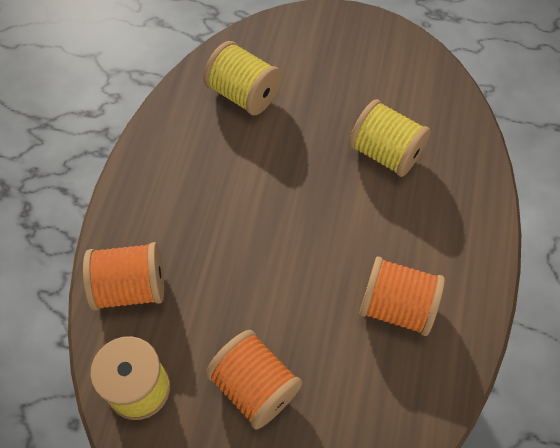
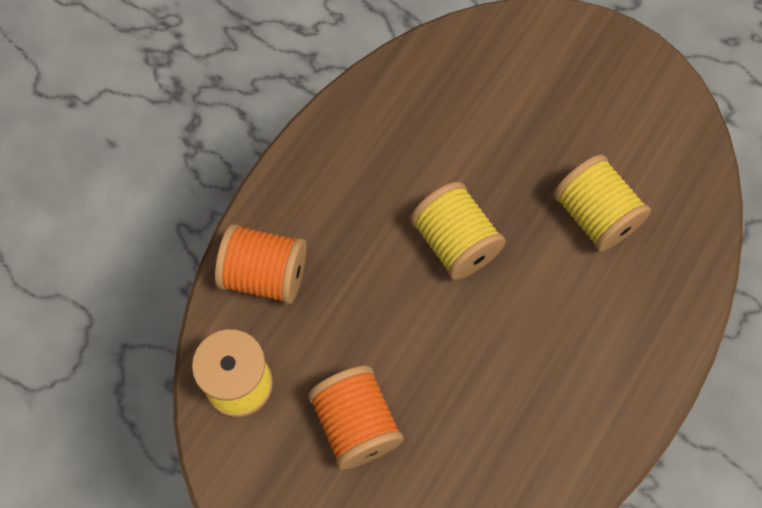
camera: 20 degrees right, 5 degrees up
(244, 94) = (460, 96): yellow spool -> yellow spool (455, 243)
(396, 306) = (538, 393): orange spool -> none

